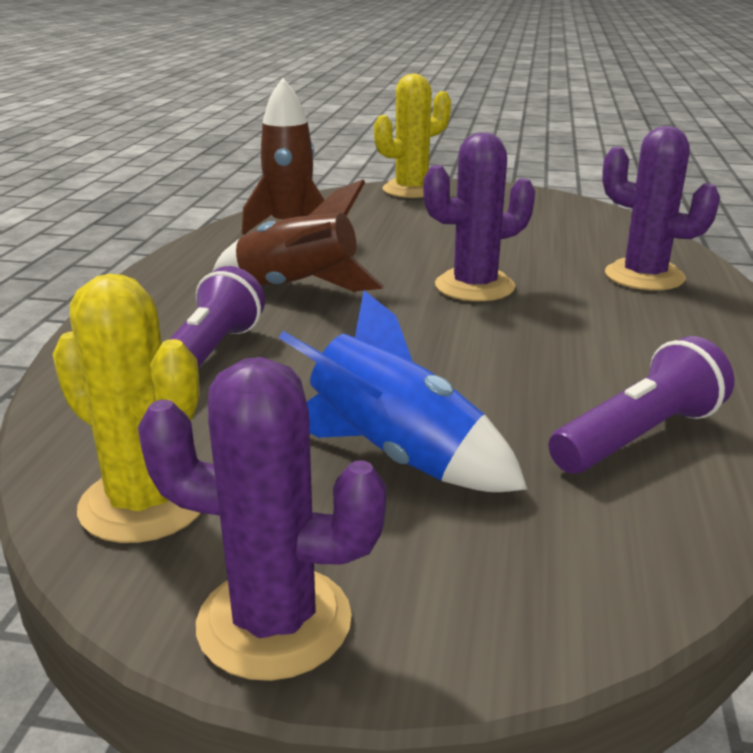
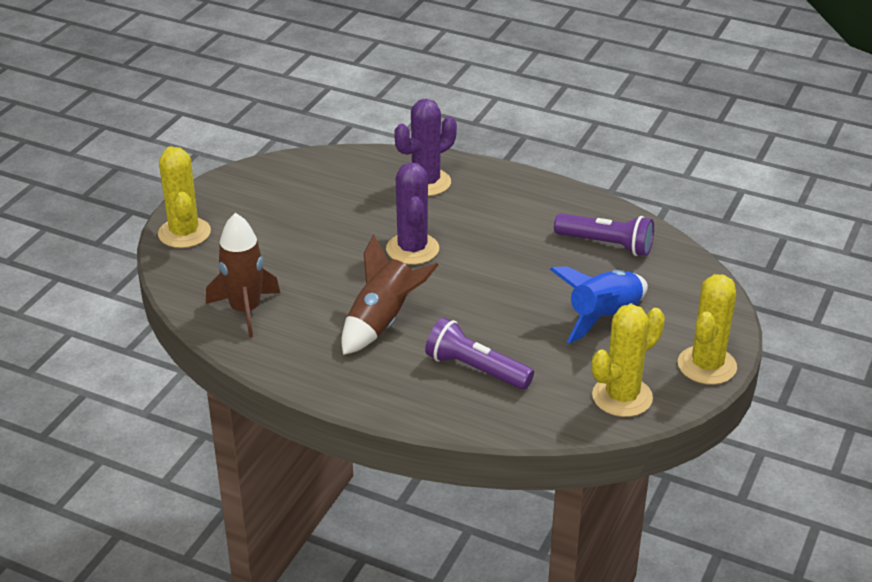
camera: 75 degrees left, 10 degrees up
(274, 622) = (707, 365): purple cactus -> yellow cactus
(638, 437) = (606, 244): purple flashlight -> purple flashlight turned 135 degrees clockwise

